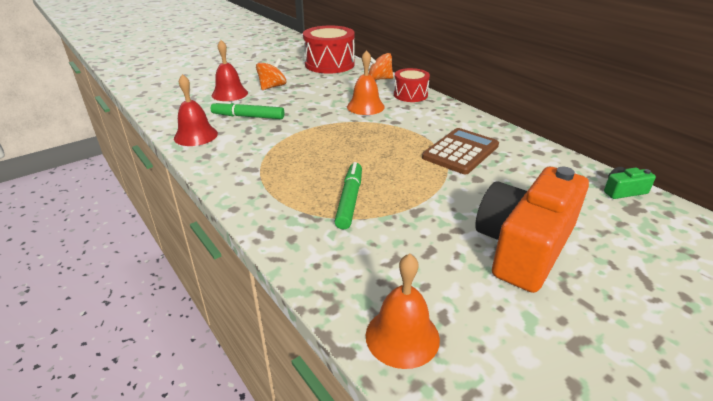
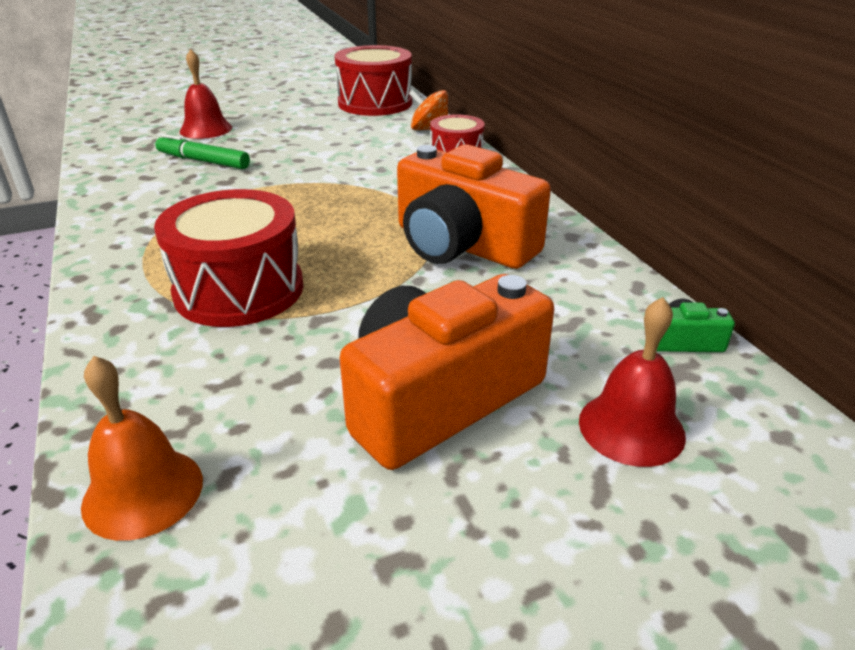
camera: 15 degrees right, 0 degrees up
(196, 135) = (115, 178): red bell -> red bell (631, 428)
(272, 87) = (269, 126): orange spinning top -> none
(349, 200) = (239, 290): green marker -> red drum
(365, 106) = (375, 165): orange bell -> none
(460, 152) = (462, 245): brown calculator -> orange camera

